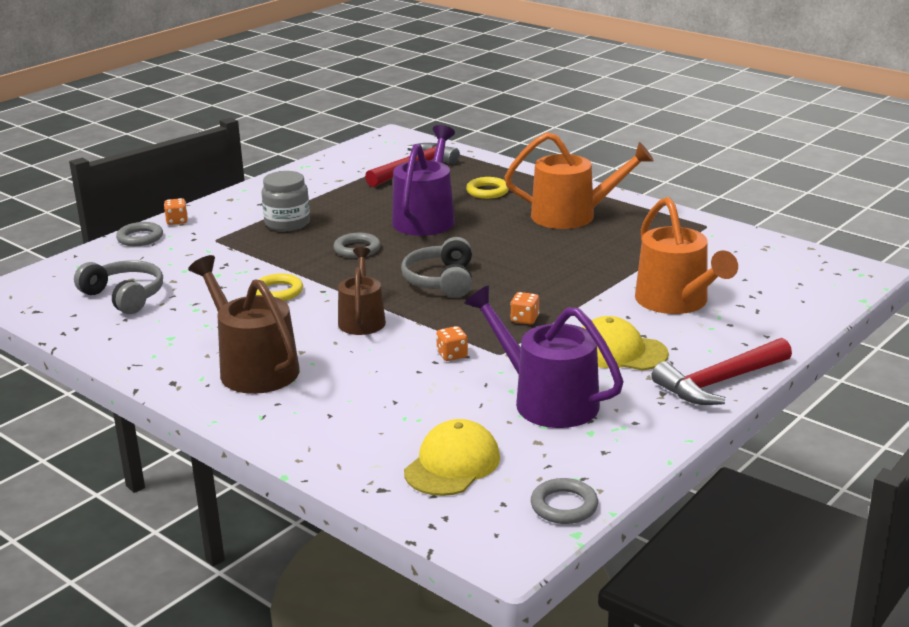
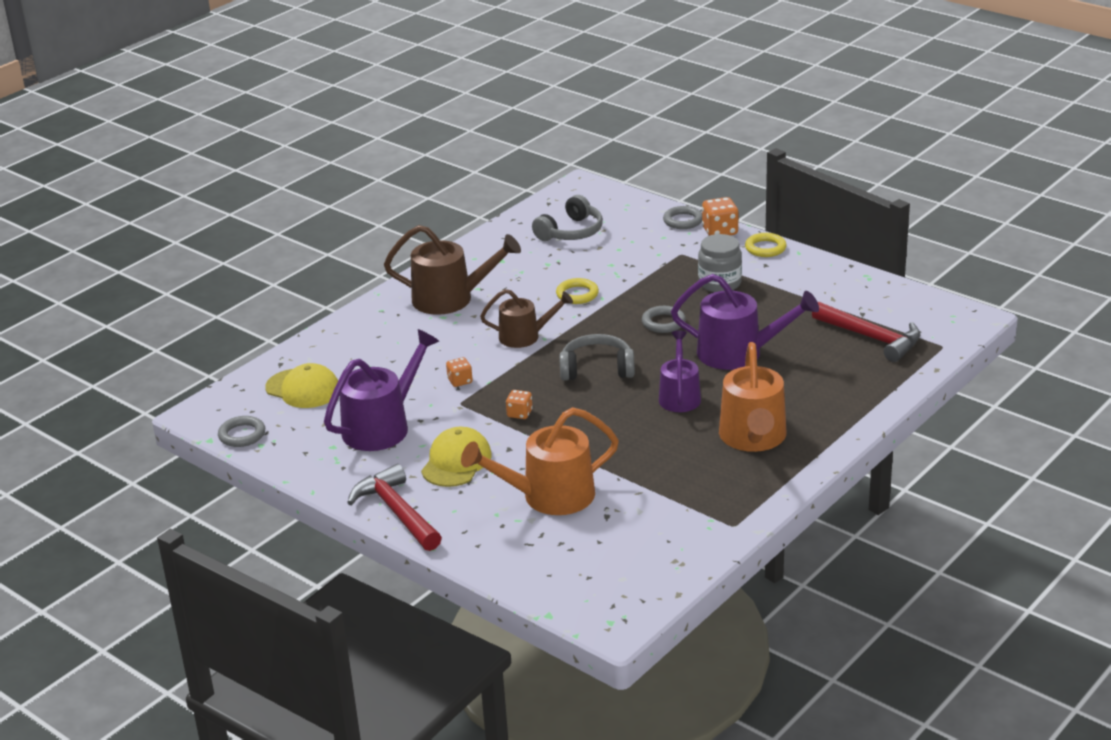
camera: 90 degrees right, 5 degrees up
(177, 221) = (720, 231): orange dice -> orange dice, size x1.63
(253, 368) = (450, 299): brown watering can -> brown watering can turned 45 degrees clockwise
(487, 191) = (814, 385): yellow ring -> yellow ring (765, 248)
(499, 243) = (679, 396): none -> purple watering can

